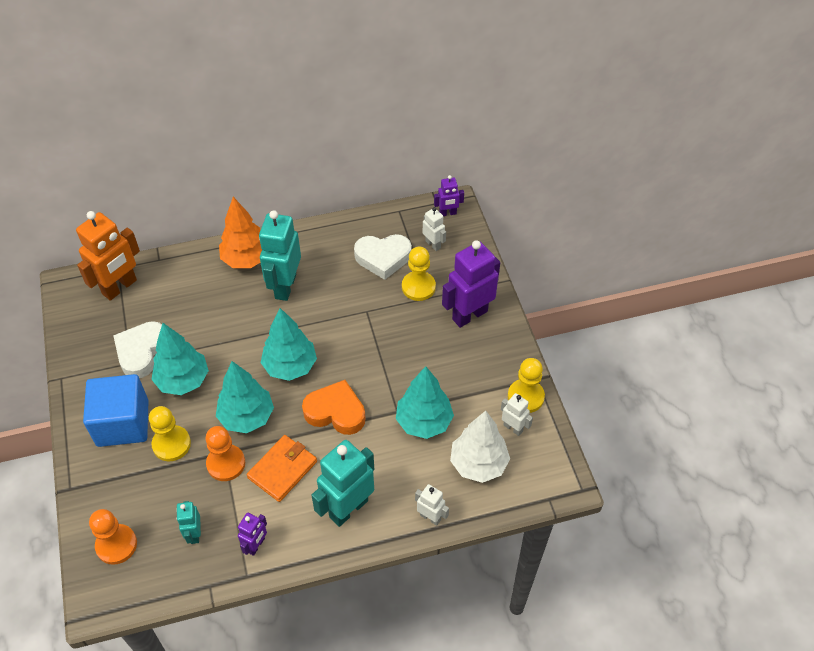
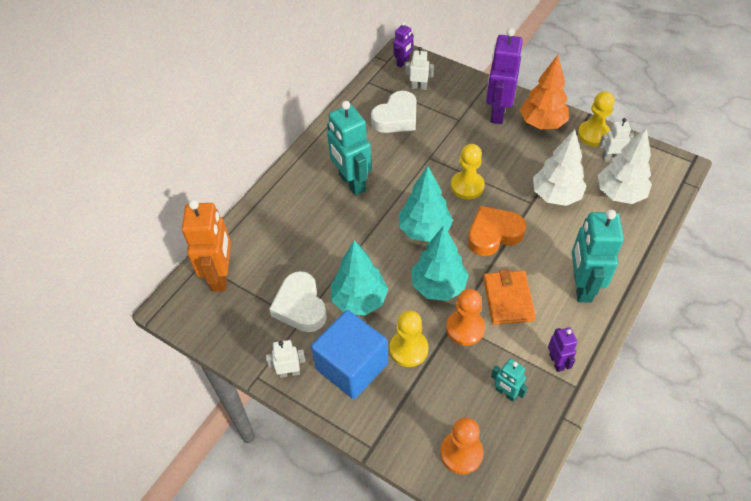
camera: 40 degrees left, 0 degrees up
(246, 259) = (299, 185): orange tree -> orange tree (542, 123)
(418, 287) = (443, 119): yellow pawn -> yellow pawn (467, 186)
(424, 422) = (556, 196): turquoise tree -> white tree
(430, 517) = (635, 248): white robot -> white robot (289, 372)

